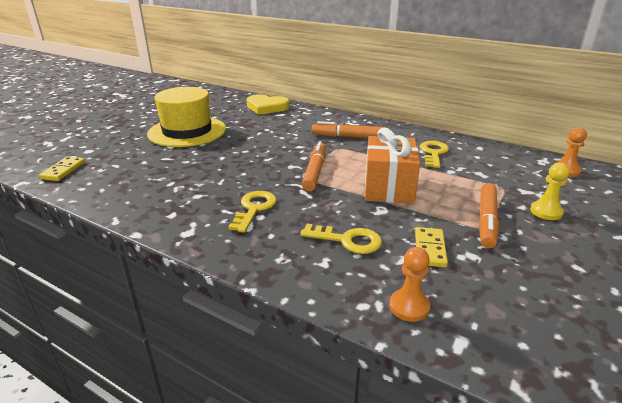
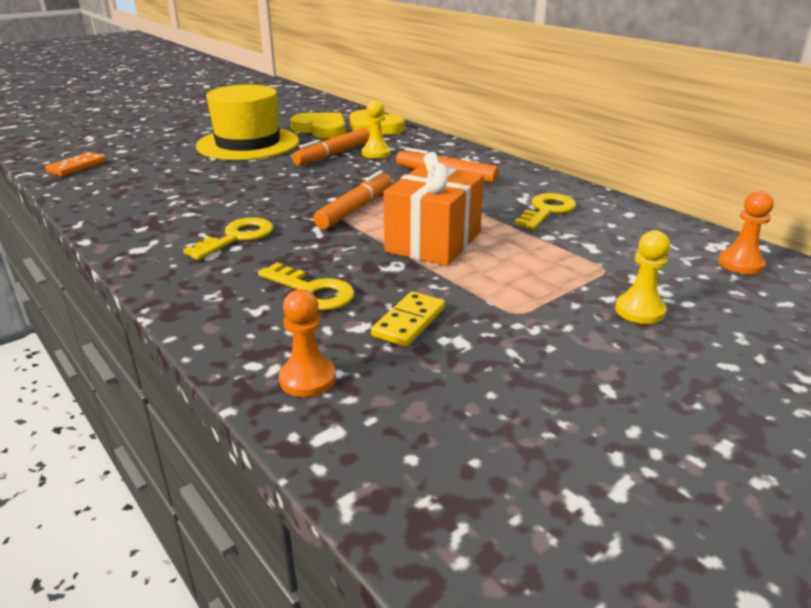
camera: 20 degrees right, 0 degrees up
(63, 170) = (77, 167): yellow domino -> orange domino
(231, 113) = (321, 129): none -> yellow heart
(287, 127) = (376, 153): none -> yellow pawn
(486, 220) = (531, 305): orange marker -> orange marker (333, 154)

